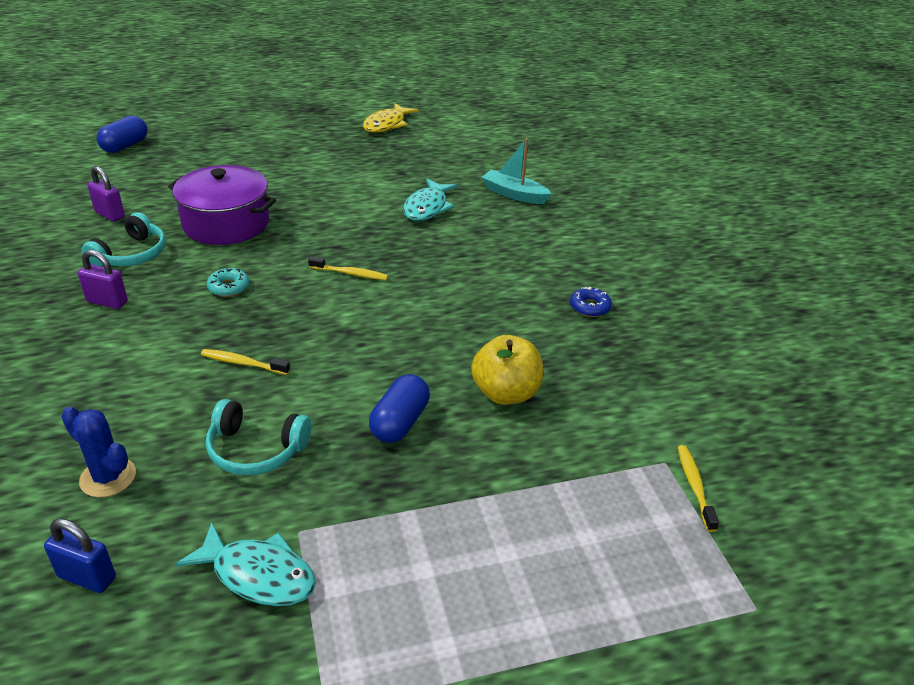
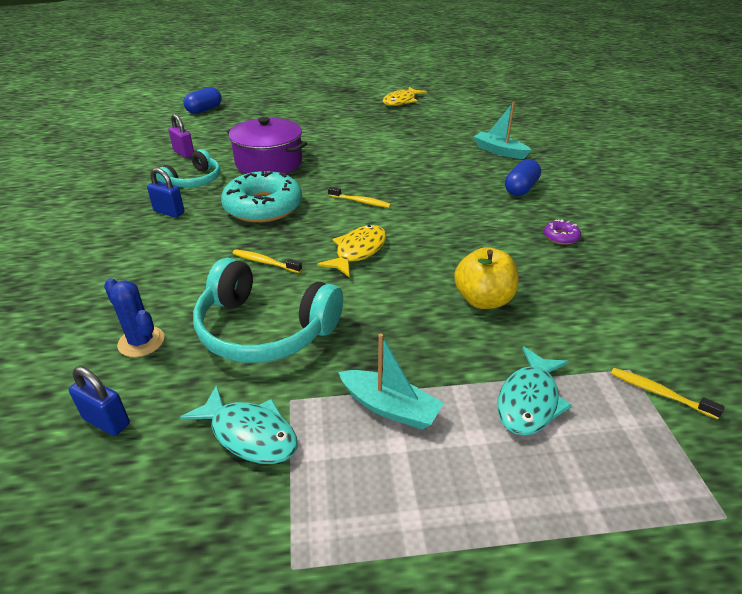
camera: 10 degrees right, 0 degrees up
(107, 302) = (169, 212): purple padlock -> blue padlock
(228, 287) = (263, 206): turquoise donut -> turquoise donut, size x2.40
(256, 449) = (264, 329): turquoise headphones -> turquoise headphones, size x1.64
(355, 341) = (358, 251): none -> yellow fish
(400, 422) = (389, 317): blue capsule -> blue capsule (521, 189)
(412, 529) = (390, 407): none -> turquoise boat
(427, 207) = (427, 158): turquoise fish -> turquoise fish (529, 401)
(590, 307) = (561, 237): blue donut -> purple donut
(694, 486) = (659, 393): yellow toothbrush -> yellow toothbrush turned 60 degrees counterclockwise

